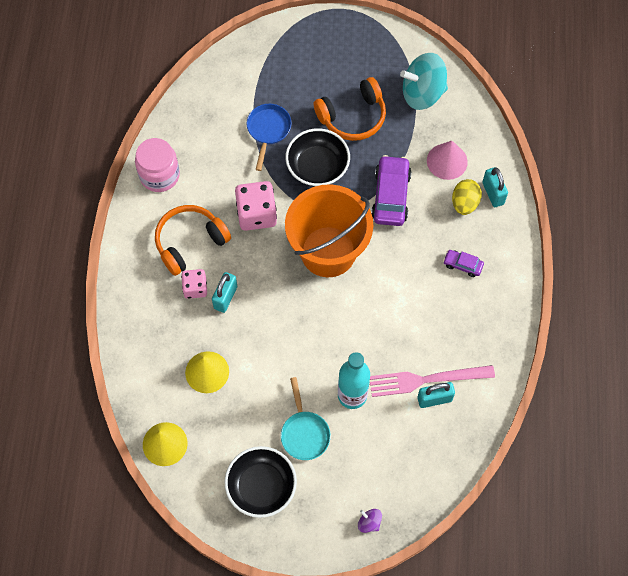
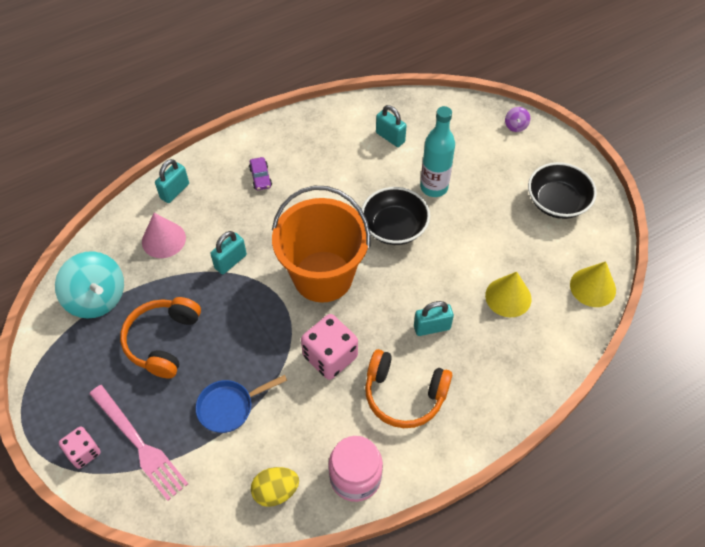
camera: 125 degrees left, 10 degrees down
(195, 288) = (444, 358): pink dice -> pink dice (84, 452)
(304, 433) = (491, 200): turquoise pan -> none
(317, 167) = (241, 337): black bowl -> black bowl (394, 227)
(352, 117) = (163, 341): orange headphones -> orange headphones turned 105 degrees counterclockwise
(390, 196) = (230, 261): purple car -> turquoise padlock
(426, 379) = (379, 149): pink fork -> pink fork (139, 444)
(464, 203) = (199, 205): yellow egg -> yellow egg (276, 491)

